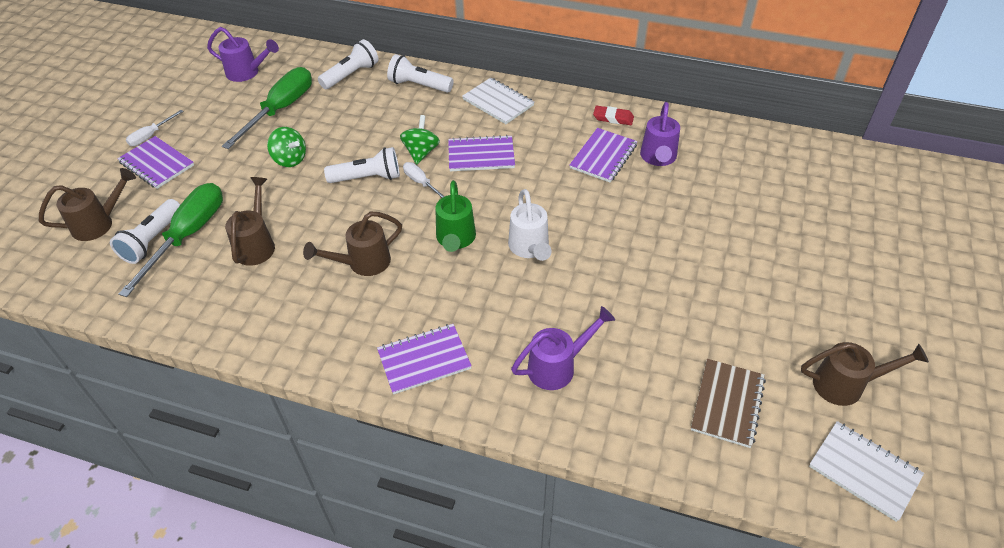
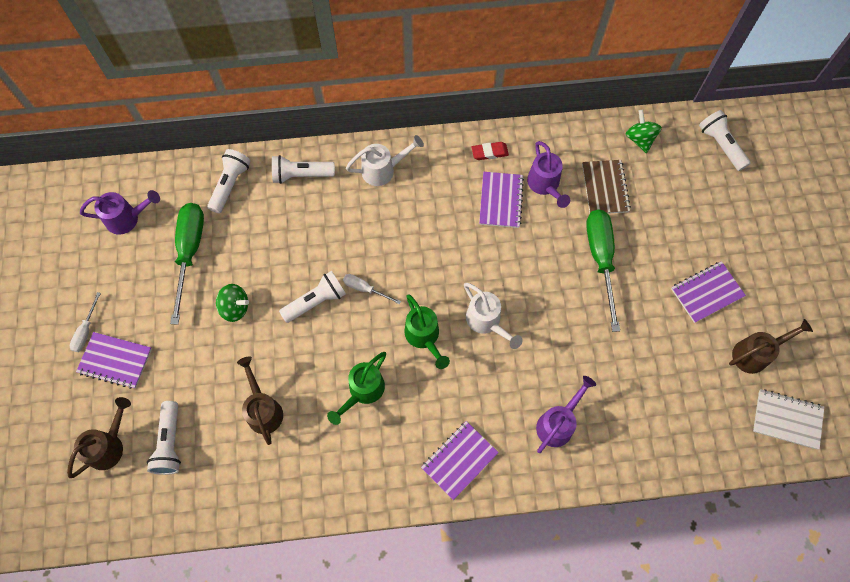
camera: 25 degrees left, 20 degrees up
(188, 236) = (198, 425): green screwdriver -> green screwdriver (601, 259)
(363, 263) = (363, 391): brown watering can -> green watering can
(421, 152) = (346, 254): green spinning top -> green spinning top (639, 139)
(481, 155) = (399, 238): purple notebook -> purple notebook (706, 292)
(498, 102) = (383, 170): white notebook -> white watering can
(727, 404) = (684, 404): brown notebook -> brown notebook (605, 188)
(880, 181) = (720, 145): none -> white flashlight

